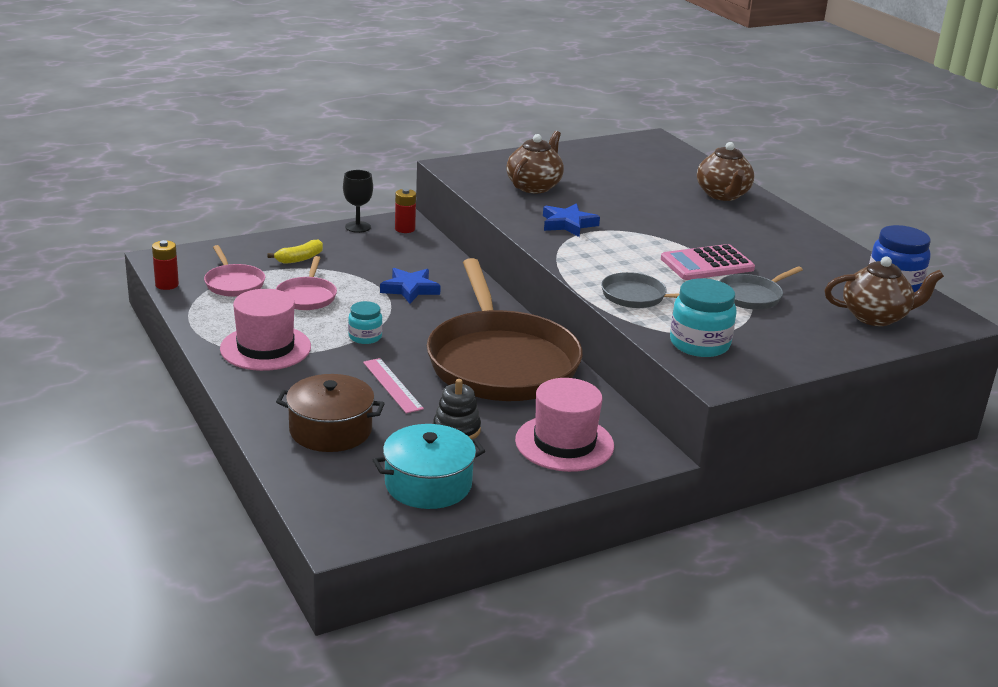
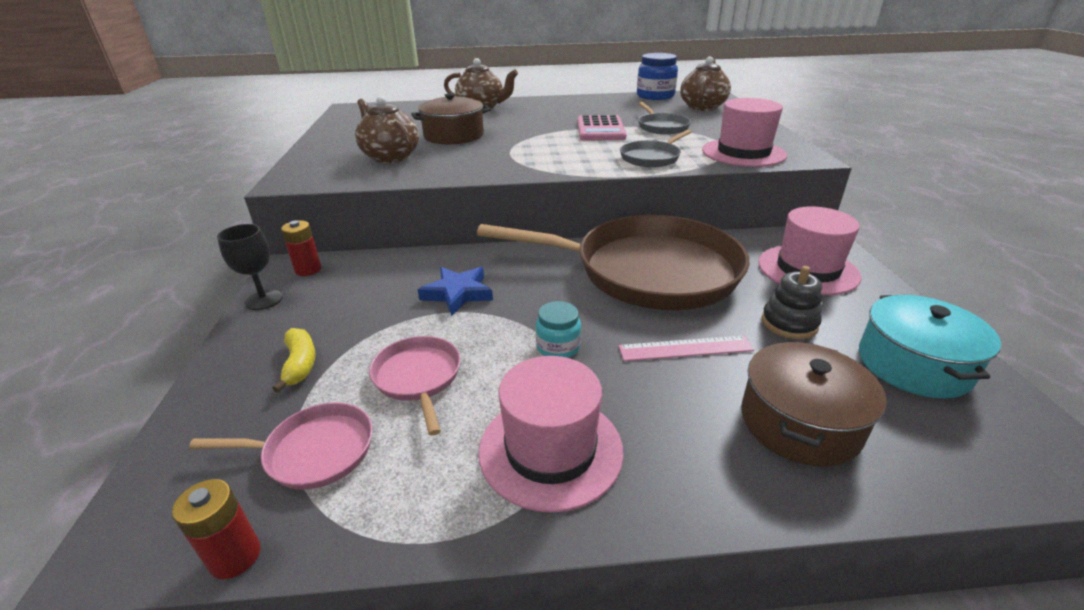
camera: 65 degrees left, 5 degrees up
(307, 296) = (418, 377): pink pan -> pink pan turned 135 degrees counterclockwise
(568, 224) = (488, 157): blue star -> none
(614, 200) = (454, 136): none -> brown pot
(699, 344) = (743, 153): turquoise jar -> pink hat

